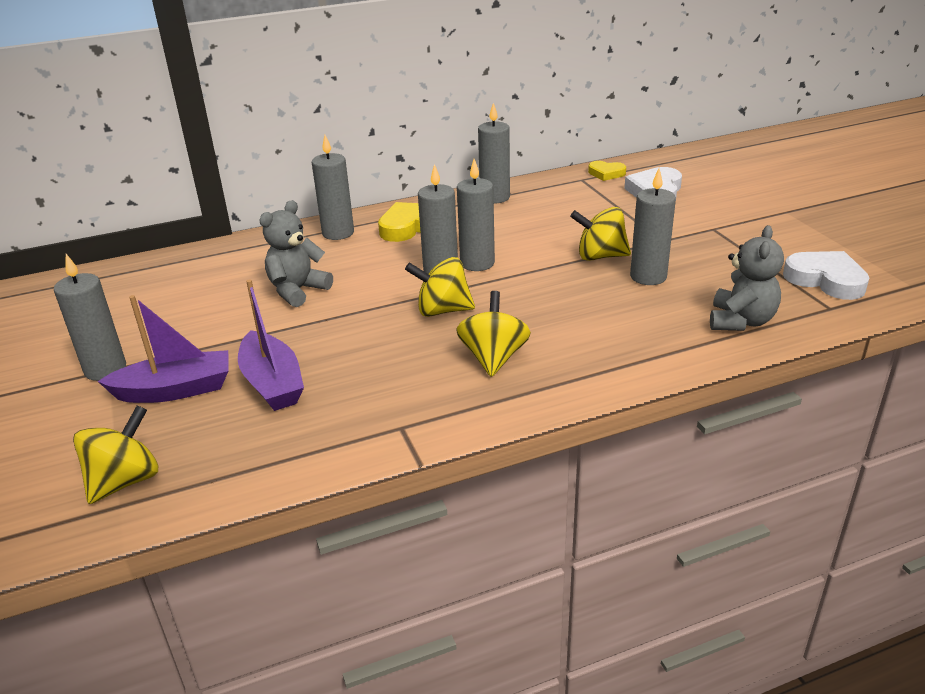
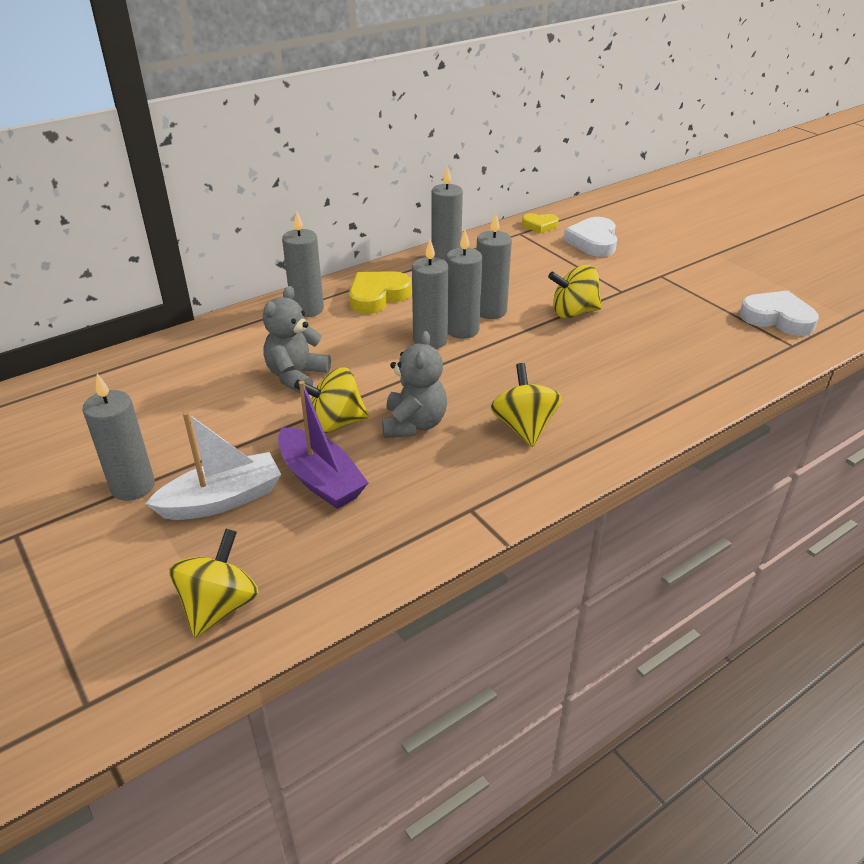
camera: 15 degrees left, 5 degrees up
(175, 390) = (222, 500): purple boat -> white boat
(442, 310) = (452, 383): yellow spinning top -> yellow spinning top (335, 423)
(648, 277) = (625, 329): grey candle -> grey candle (490, 311)
(741, 321) = (725, 366): grey teddy bear -> grey teddy bear (414, 424)

